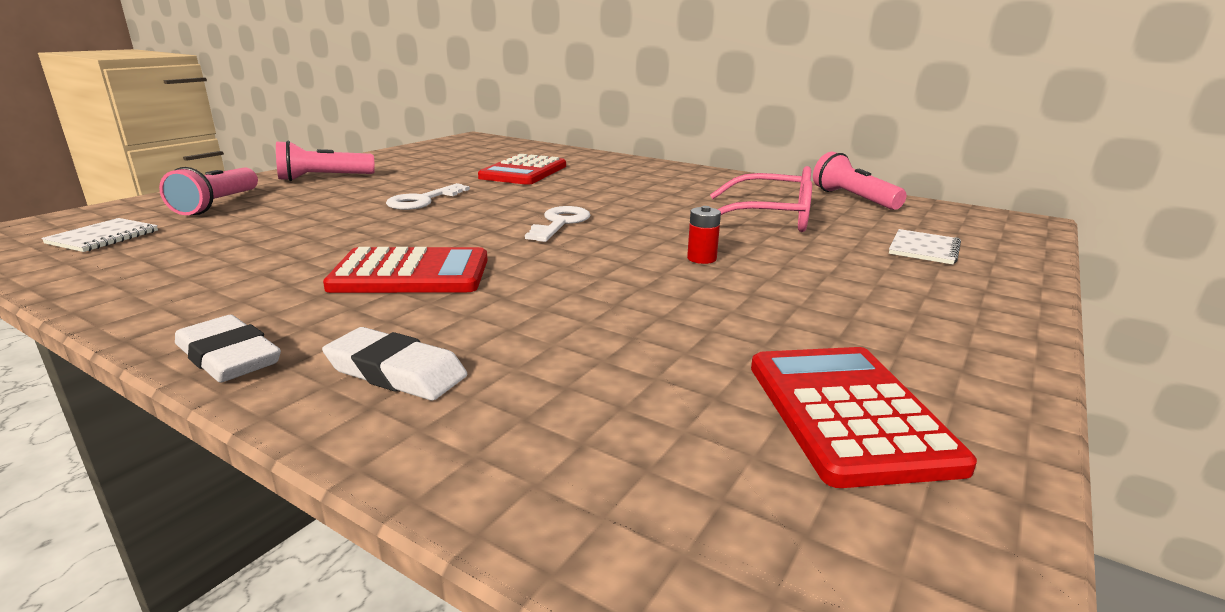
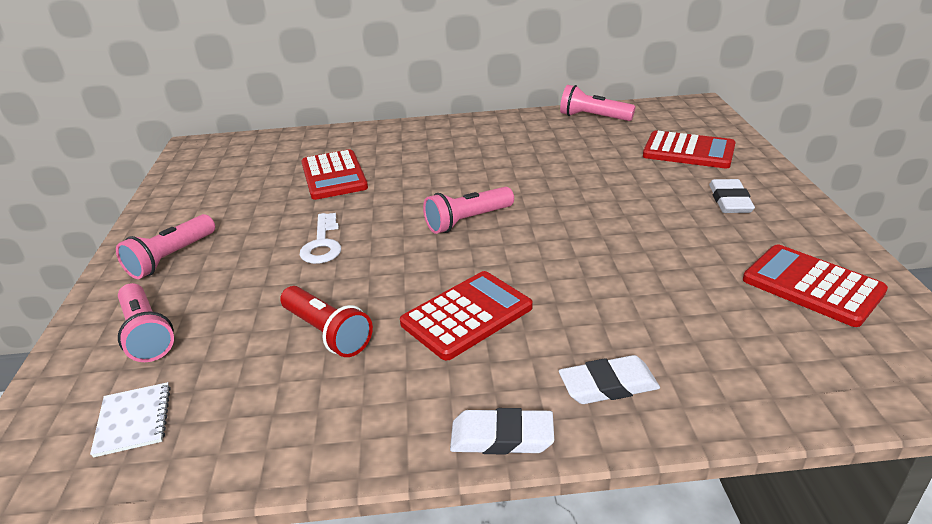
camera: 35 degrees left, 10 degrees up
(300, 243) = (327, 333): none -> red flashlight
(560, 223) = (467, 221): white key -> pink flashlight
(701, 259) = (602, 213): red battery -> none
(769, 218) = (579, 158): pink glasses -> none
(893, 300) = (730, 200): none -> white eraser
(923, 249) = (688, 151): white notebook -> red calculator

